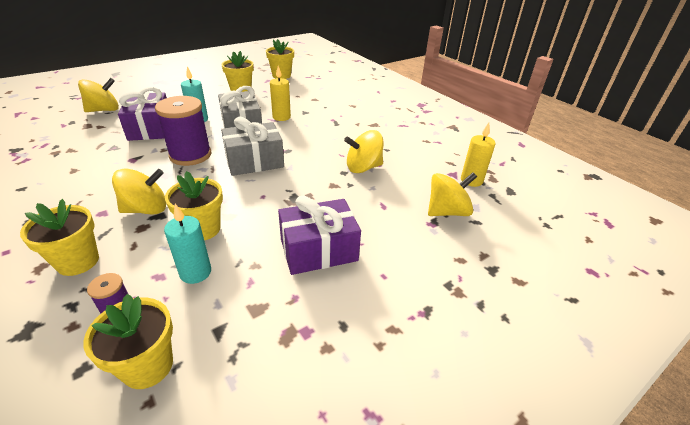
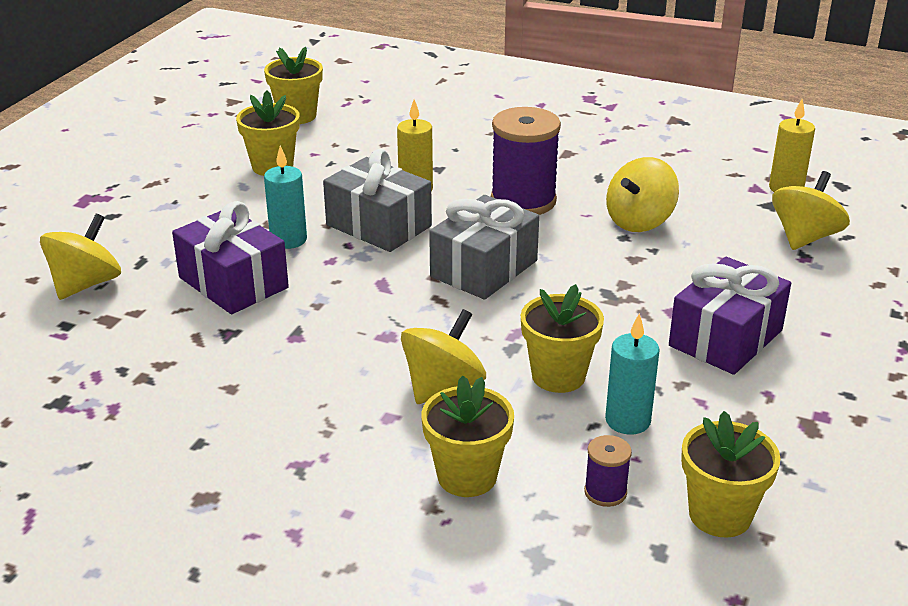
camera: 30 degrees left, 5 degrees down
(190, 155) = (375, 296): purple spool -> purple spool (523, 201)

